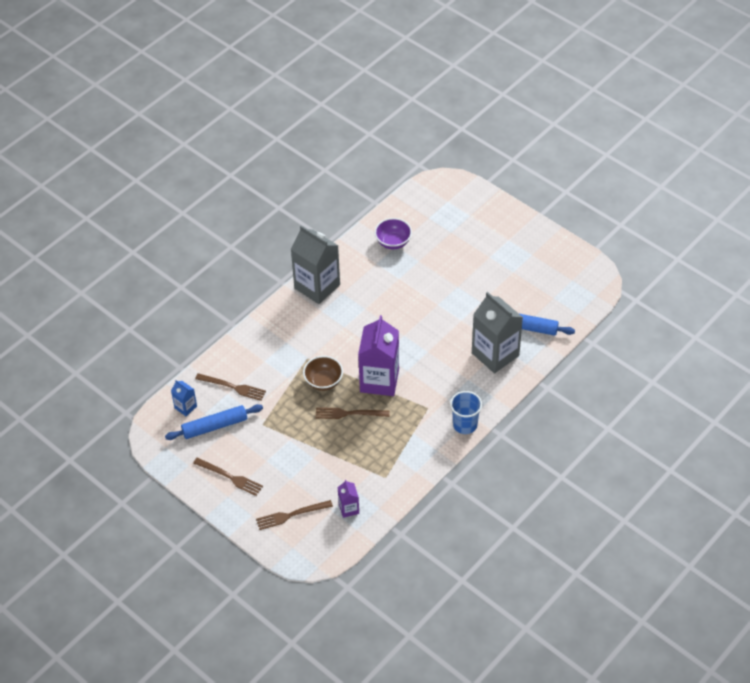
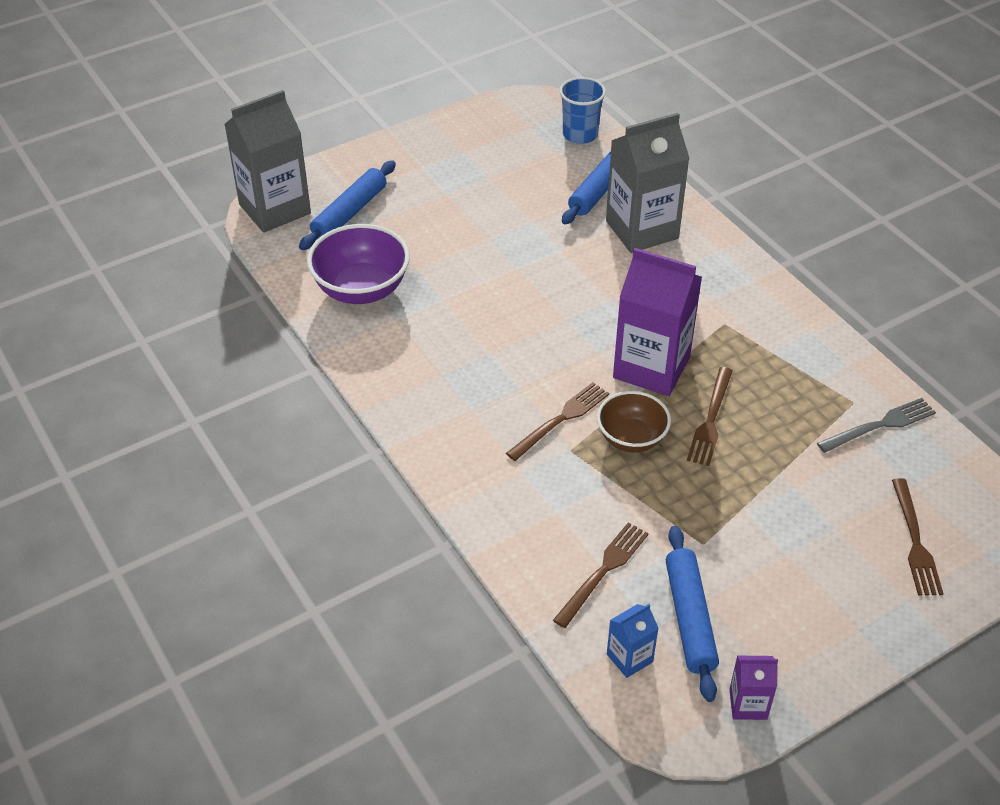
camera: 75 degrees left, 5 degrees down
(230, 477) = (816, 617): brown fork -> brown fork (561, 419)
(317, 286) = (412, 404): grey carton -> grey carton (275, 209)
(349, 508) = (911, 461): purple carton -> purple carton (748, 704)
(371, 491) = (880, 425): none -> grey fork
(393, 242) = (361, 289): purple bowl -> purple bowl, size x1.52
(453, 219) = (349, 213): none -> blue rolling pin
(465, 424) = (768, 290): blue cup -> blue cup (580, 134)

